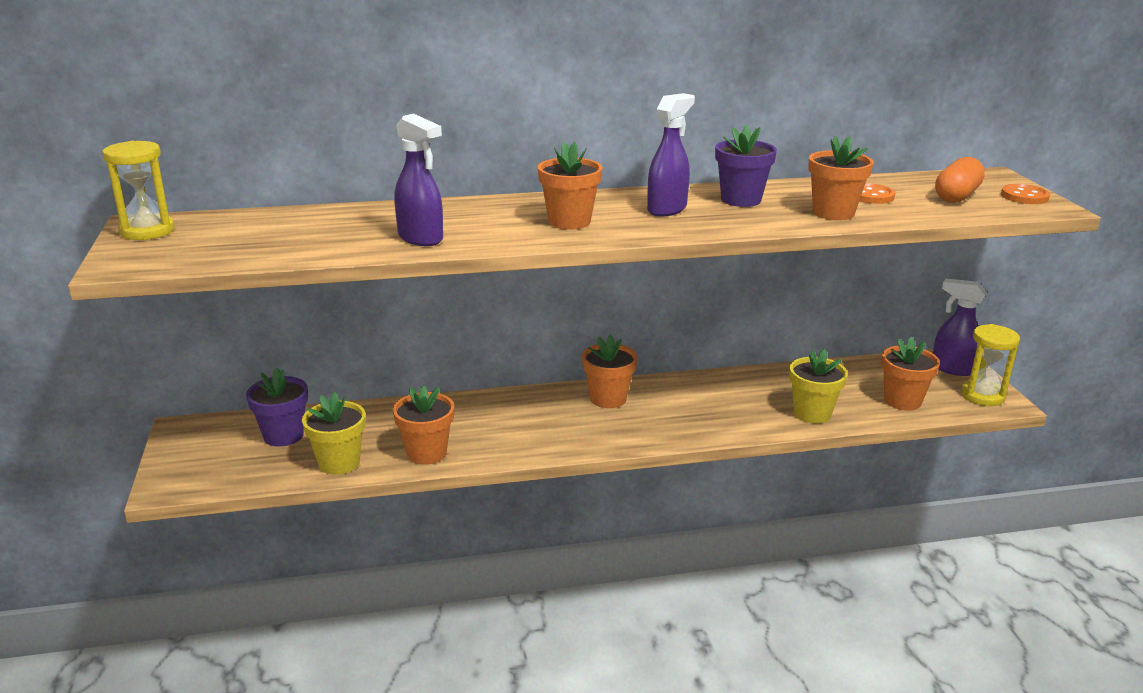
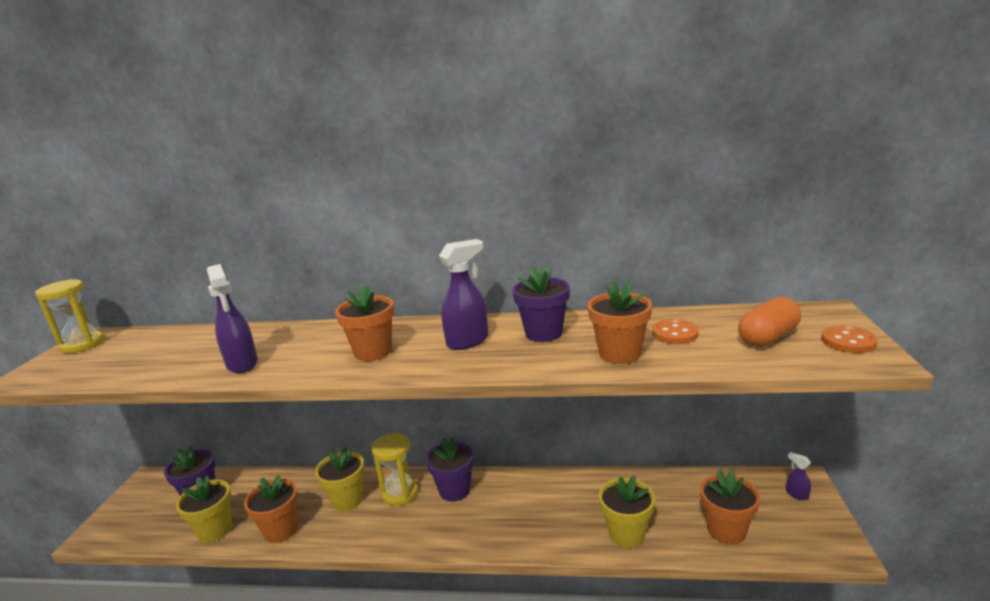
camera: 20 degrees right, 5 degrees down
(486, 419) = (347, 499): none -> yellow flower pot
(608, 398) = (454, 490): orange flower pot -> purple flower pot
(952, 368) = (796, 494): purple spray bottle -> purple spray bottle, size x0.50
(982, 395) = (818, 535): yellow hourglass -> yellow hourglass (400, 493)

